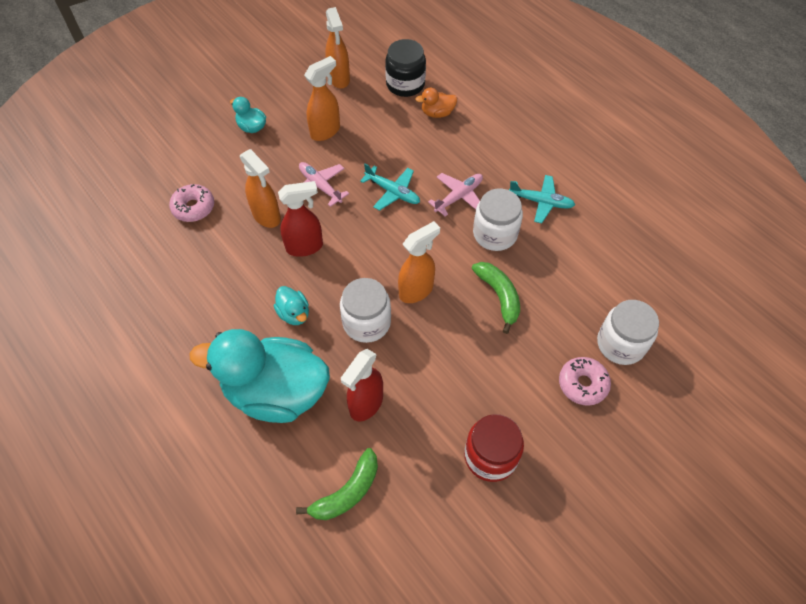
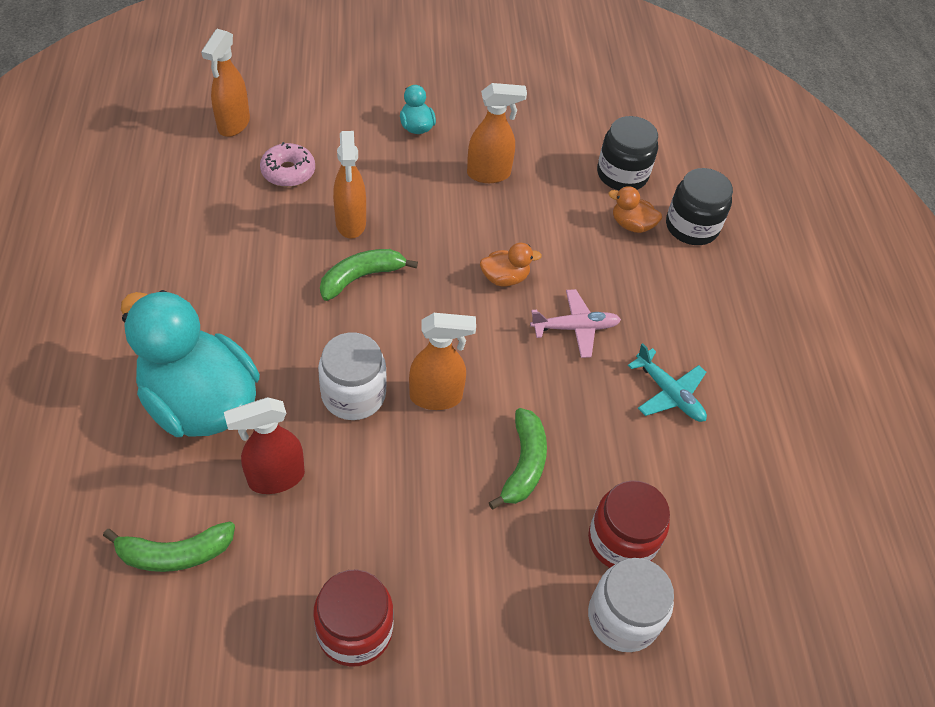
camera: 30 degrees right, 5 degrees down
(294, 313) = (289, 336): turquoise duck -> none
(305, 247) = (361, 277): red spray bottle -> green banana
(320, 186) = (432, 226): pink plane -> none
(339, 79) = (552, 129): orange spray bottle -> orange spray bottle (233, 124)
(392, 192) = (505, 278): turquoise plane -> orange duck
(471, 94) = (691, 227): none -> black jar
(495, 234) = (581, 393): white jar -> none
(582, 384) = (533, 629): pink donut -> none
(585, 303) = (621, 541): none -> red jar

